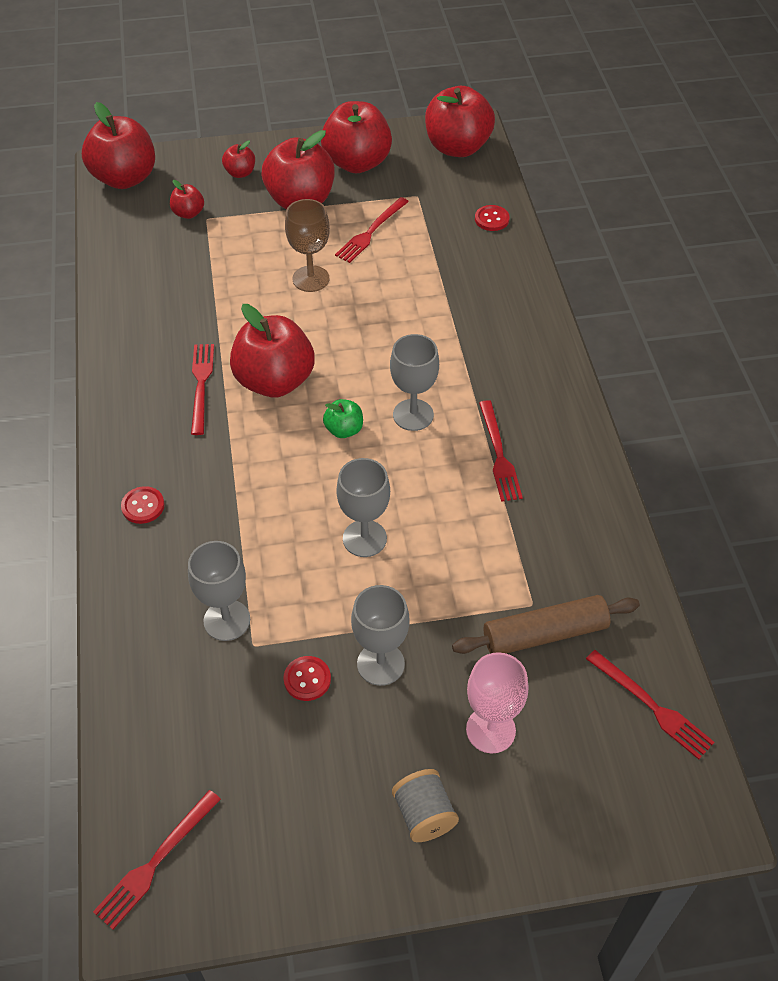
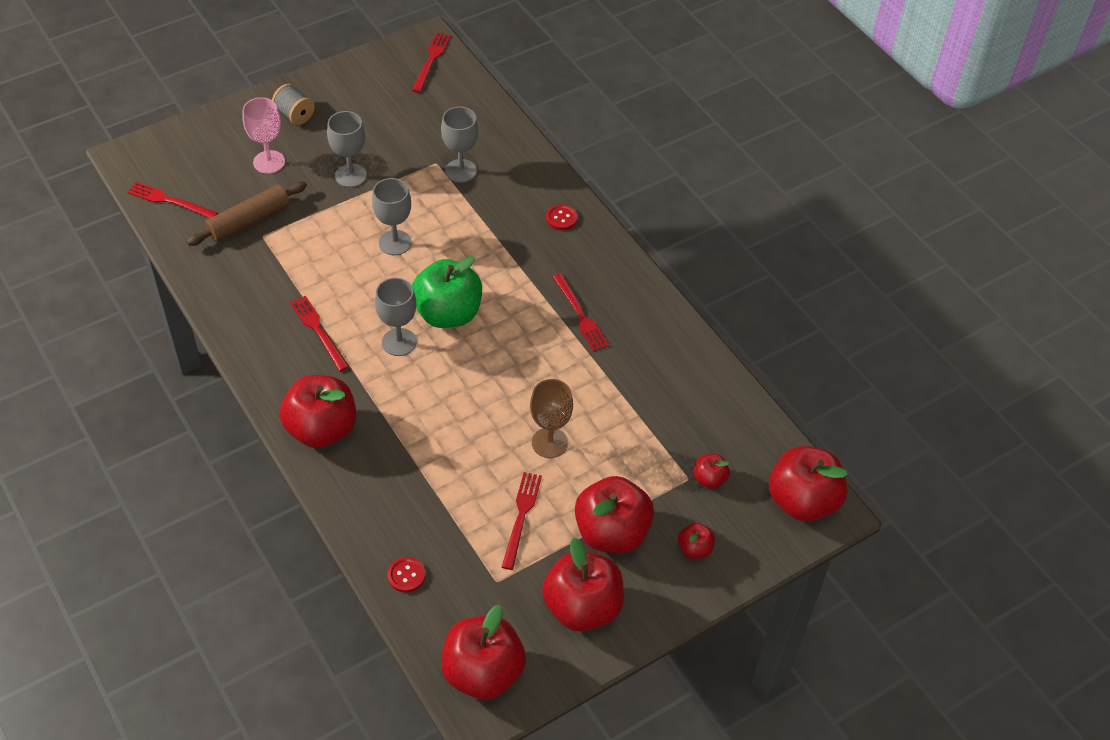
camera: 155 degrees right, 0 degrees up
(274, 381) = (524, 336): red apple -> red apple (322, 429)
(307, 679) = (393, 155): red button -> none
(344, 430) = (448, 313): green apple -> green apple, size x2.13

